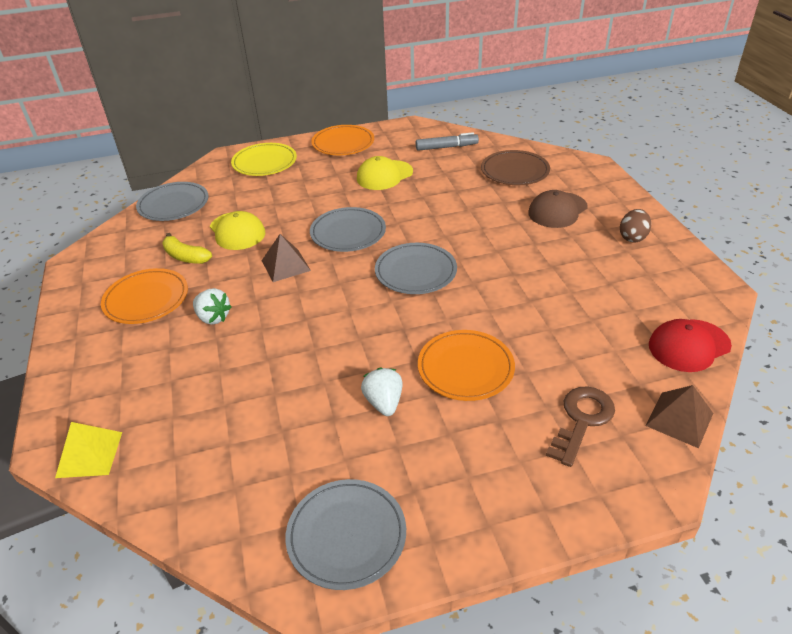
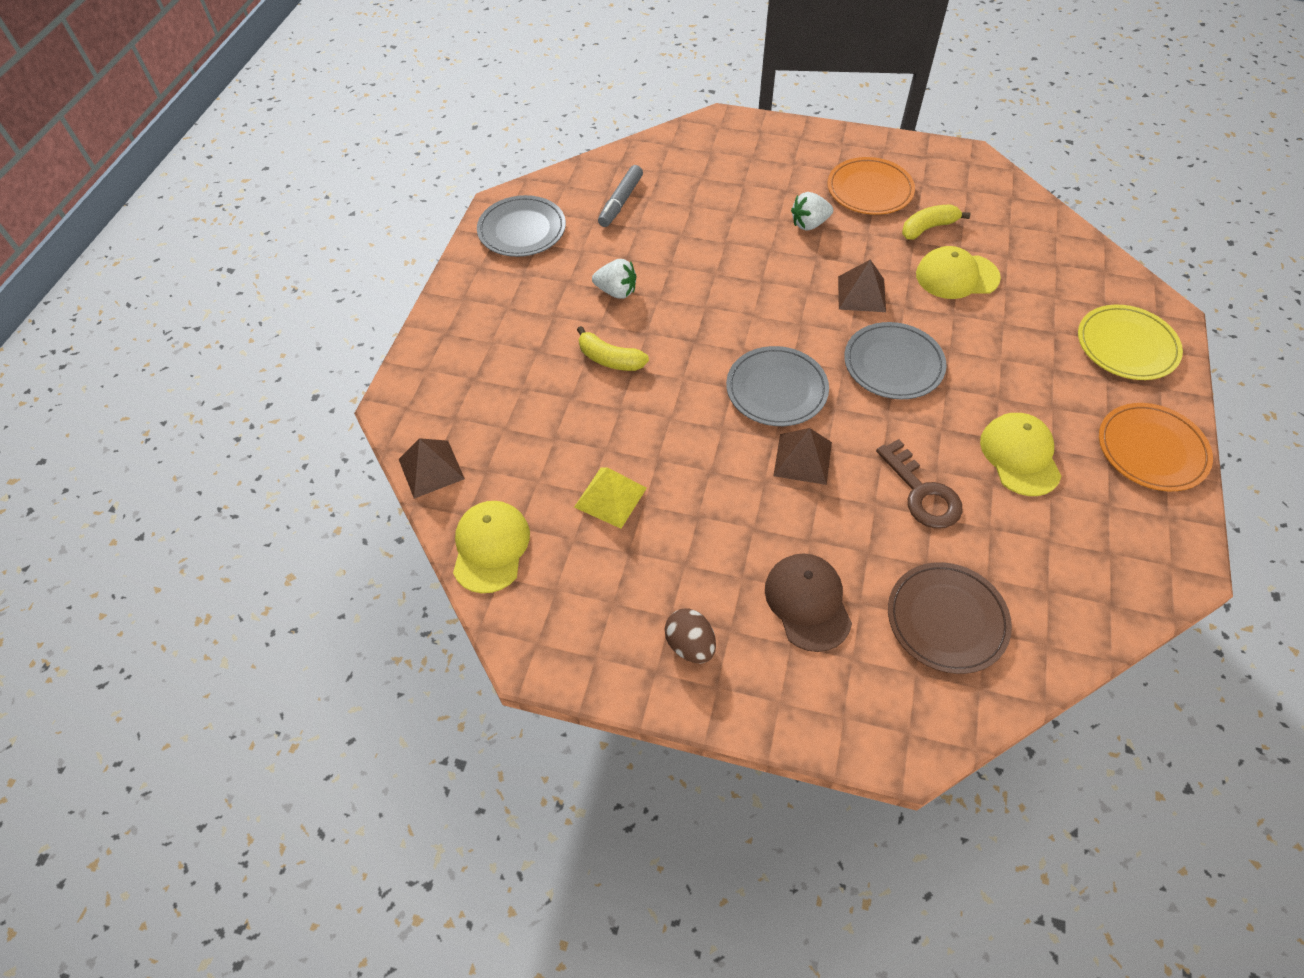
camera: 120 degrees right, 15 degrees up
(89, 454) = (697, 135): yellow pyramid -> yellow pyramid (610, 497)
(173, 204) = (1051, 241): grey plate -> none
(446, 147) = (1075, 573): grey marker -> grey marker (620, 202)
(463, 242) = (802, 459): none -> brown pyramid
(465, 368) = (610, 359): orange plate -> yellow banana
(582, 420) = (490, 402): brown key -> brown key (922, 493)
(689, 345) = (490, 547): red cap -> yellow cap

